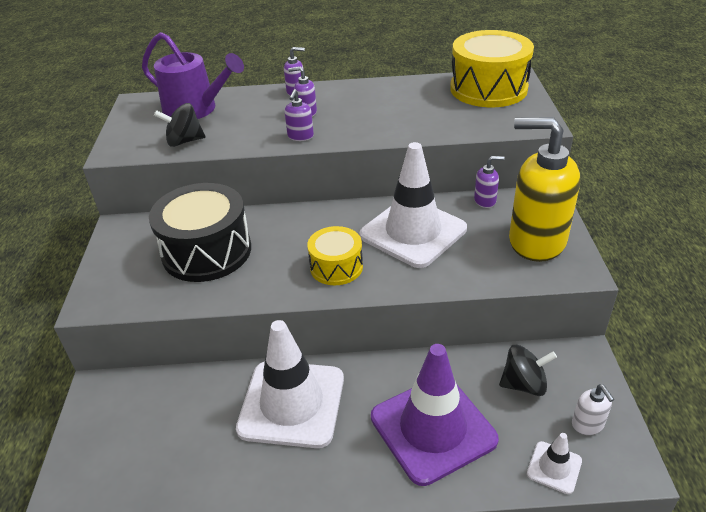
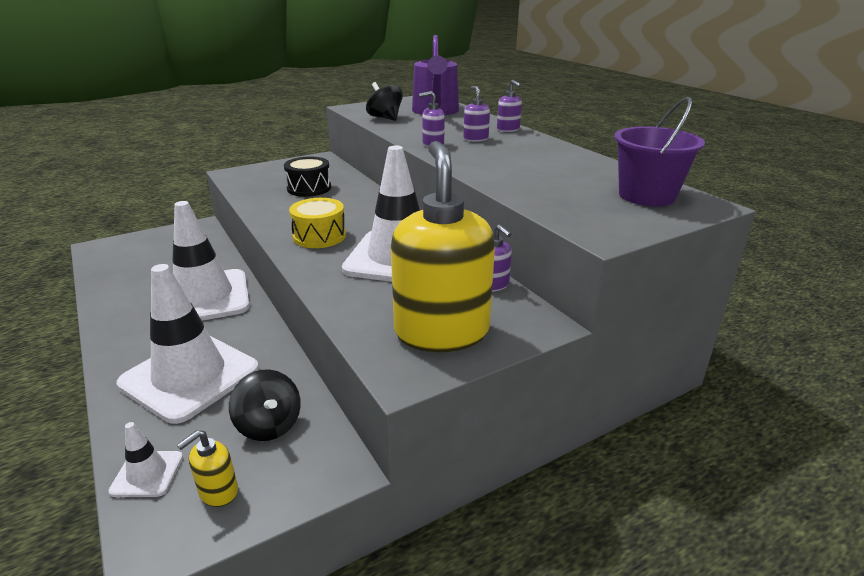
camera: 60 degrees right, 10 degrees down
(207, 251) = (309, 188): black drum -> black drum, size x0.57
(433, 428) = (190, 376): purple traffic cone -> white traffic cone
(488, 89) = (647, 196): yellow drum -> purple bucket
(588, 424) = (218, 492): white soap dispenser -> yellow soap dispenser

